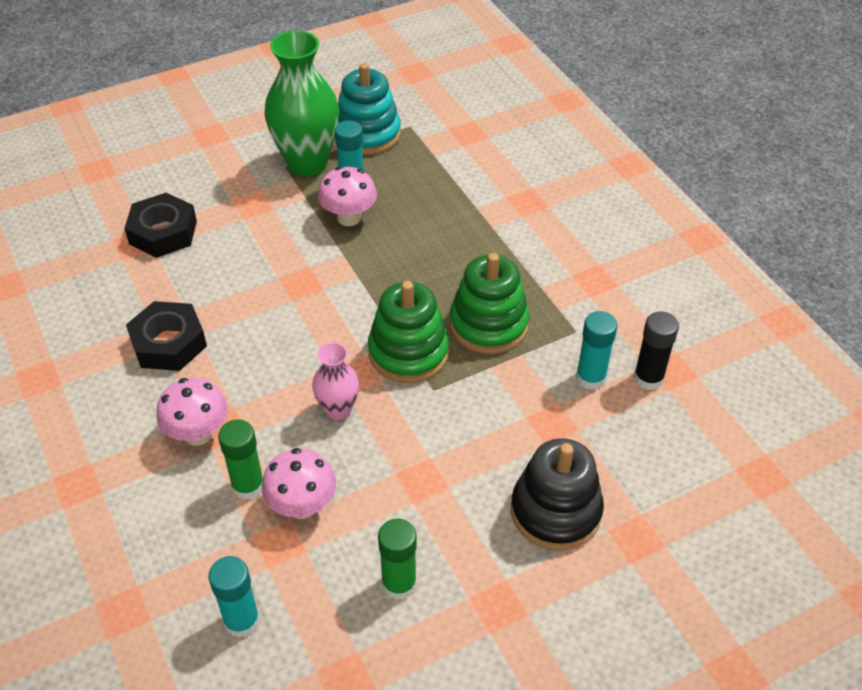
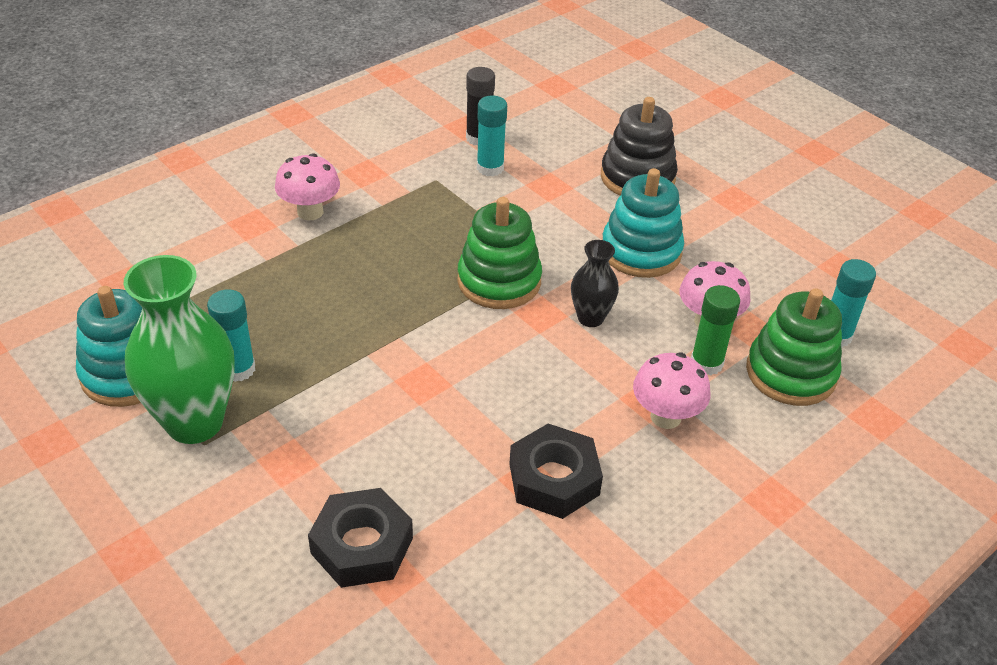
camera: 105 degrees left, 5 degrees down
(338, 410) = (590, 318): pink vase -> black vase
(349, 218) = (301, 361): pink mushroom -> pink mushroom (310, 212)
(399, 584) = (748, 251): green glue stick -> none
(424, 478) = (641, 251): none -> turquoise stacking toy
(488, 324) = (444, 232): green stacking toy -> green stacking toy (791, 373)

